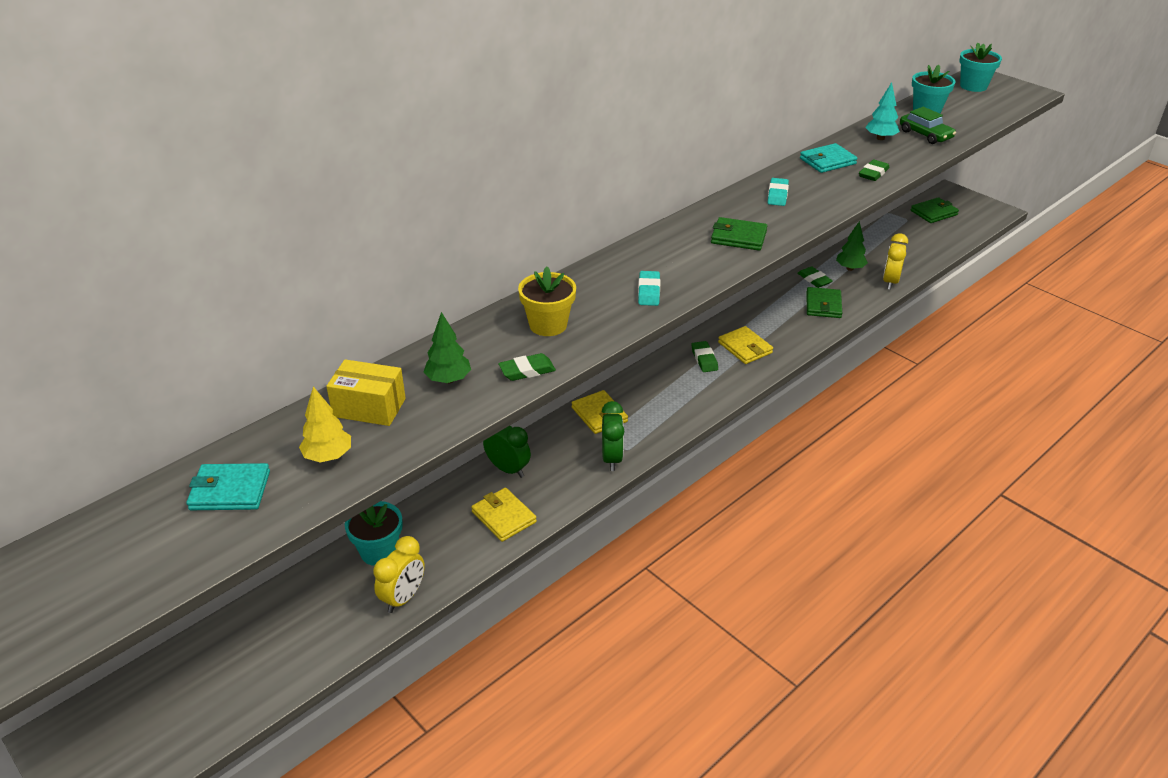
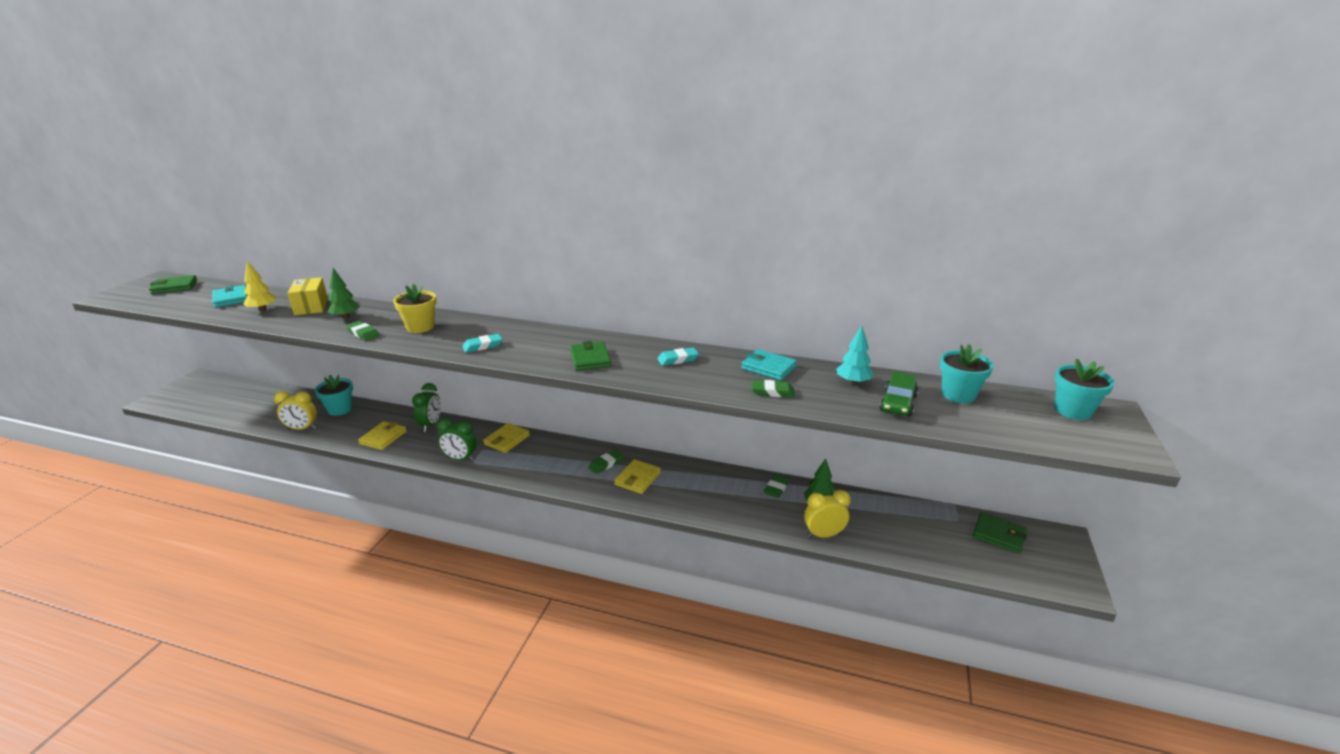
camera: 60 degrees right, 10 degrees down
(612, 458) = (460, 459): green clock -> green clock turned 45 degrees clockwise
(823, 305) = (740, 503): green wallet -> green wallet (174, 287)

